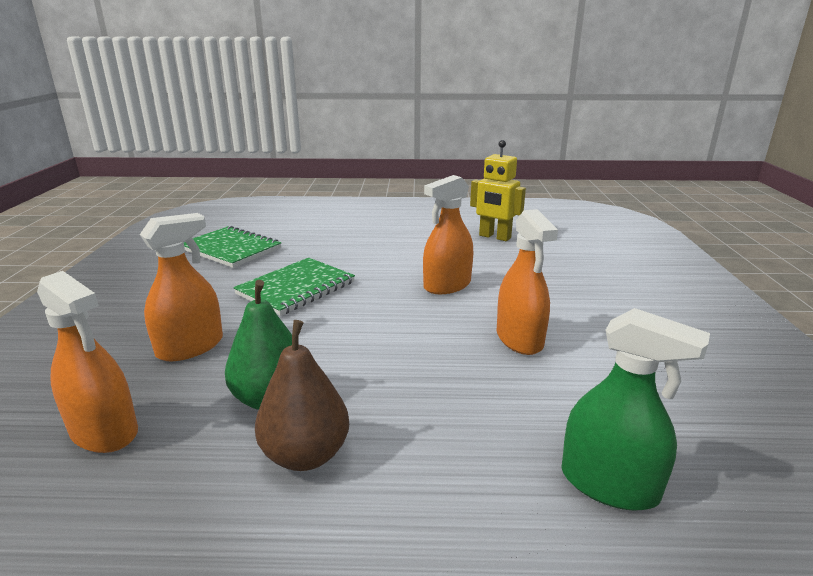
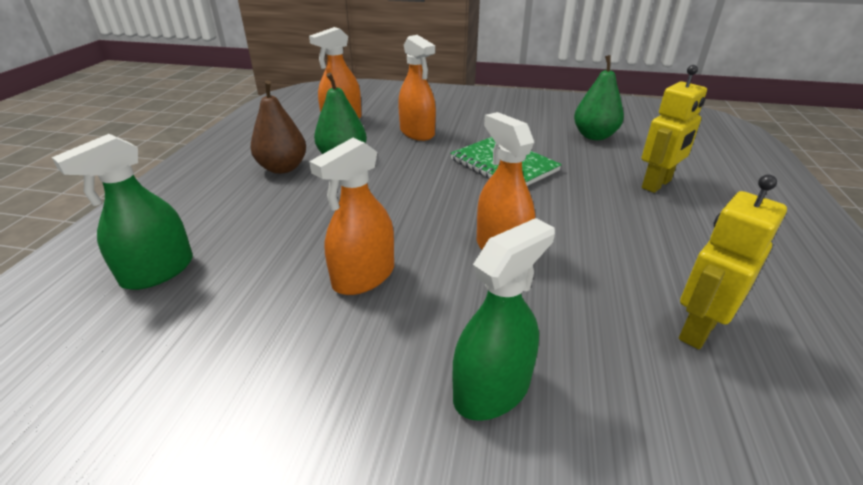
camera: 100 degrees right, 10 degrees up
(231, 249) = (594, 136): green notebook -> green pear
(331, 233) = (657, 184): none -> yellow robot
(519, 339) = (364, 276): orange spray bottle -> orange spray bottle turned 45 degrees counterclockwise
(586, 284) = (492, 389): none -> green spray bottle

